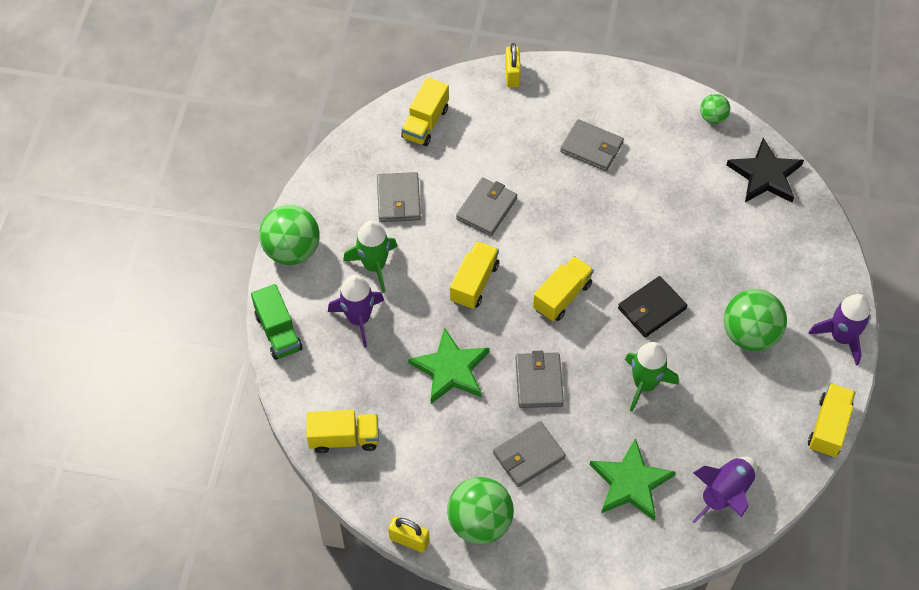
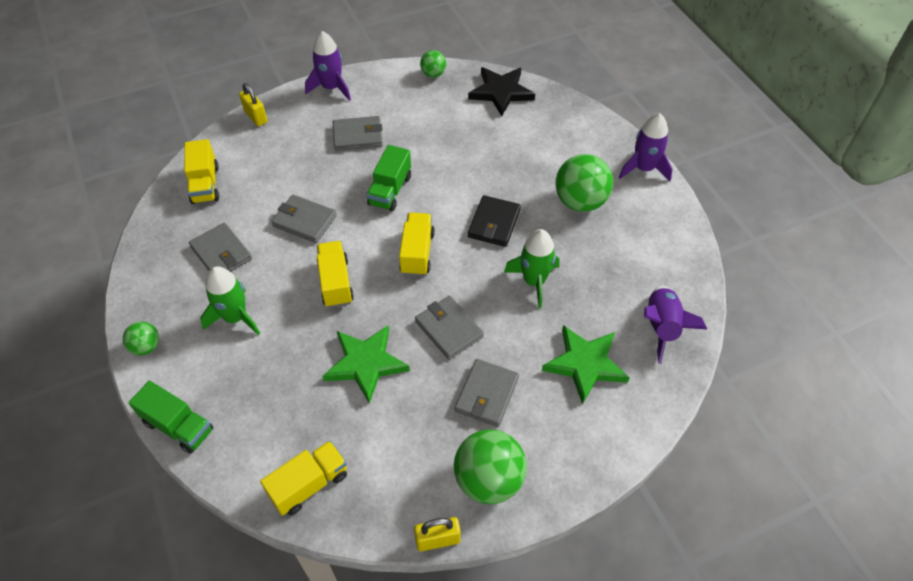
camera: 35 degrees left, 5 degrees down
(292, 250) = (146, 347): green ball -> green ball, size x0.53
(358, 319) = (251, 369): purple rocket -> purple rocket (331, 88)
(486, 209) = (304, 221): grey wallet -> grey wallet turned 60 degrees counterclockwise
(581, 221) = (390, 190): none -> green truck
(828, 427) = (689, 233): yellow truck -> none

